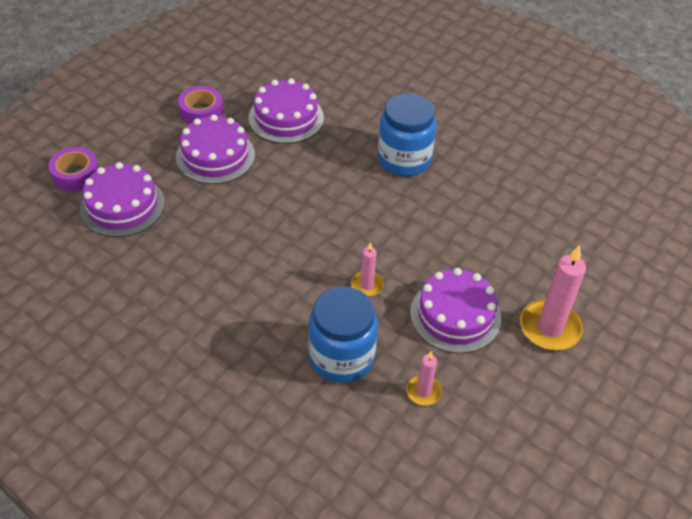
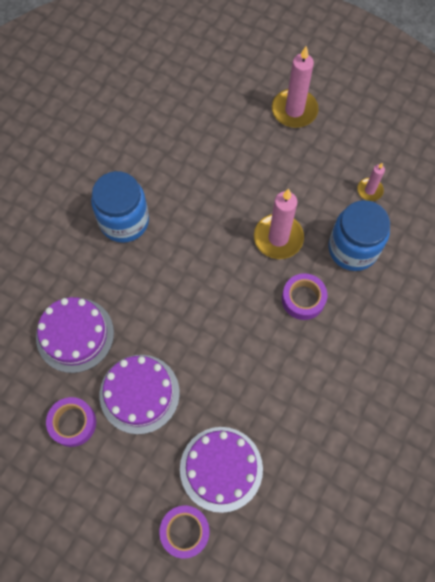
camera: 95 degrees left, 20 degrees up
(285, 297) = (303, 299): none -> purple tape
(367, 285) = (278, 238): pink candle -> pink candle, size x1.85
(455, 315) = (295, 172): purple cake -> none

